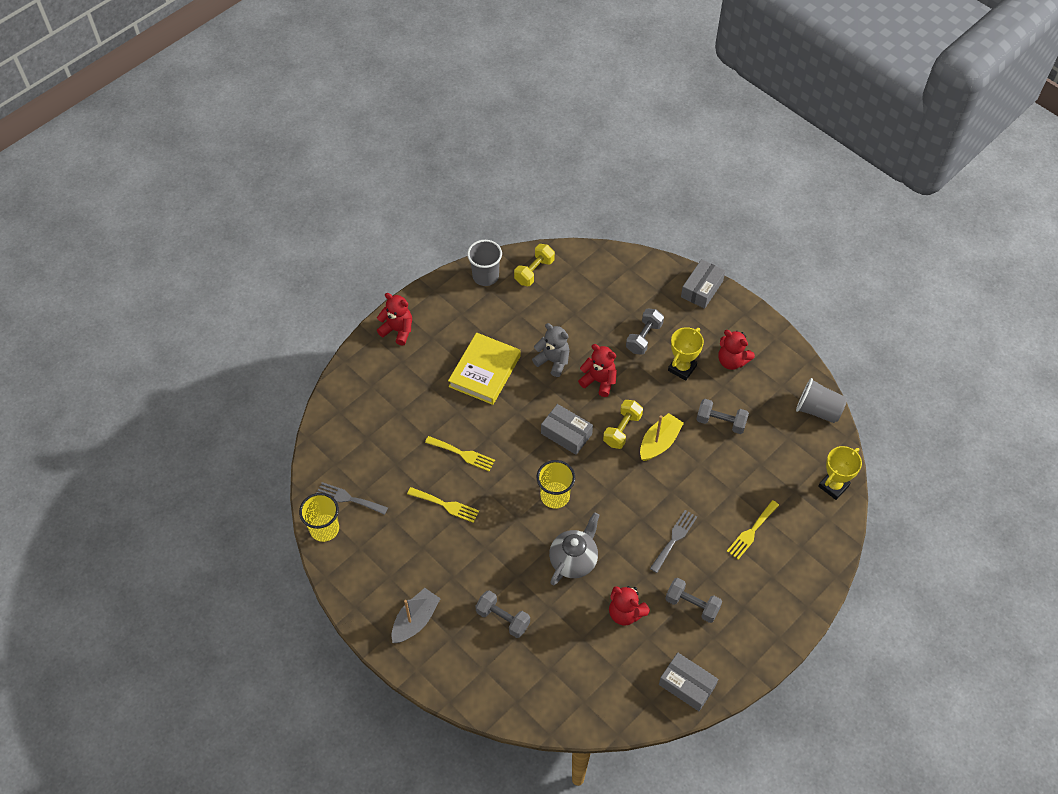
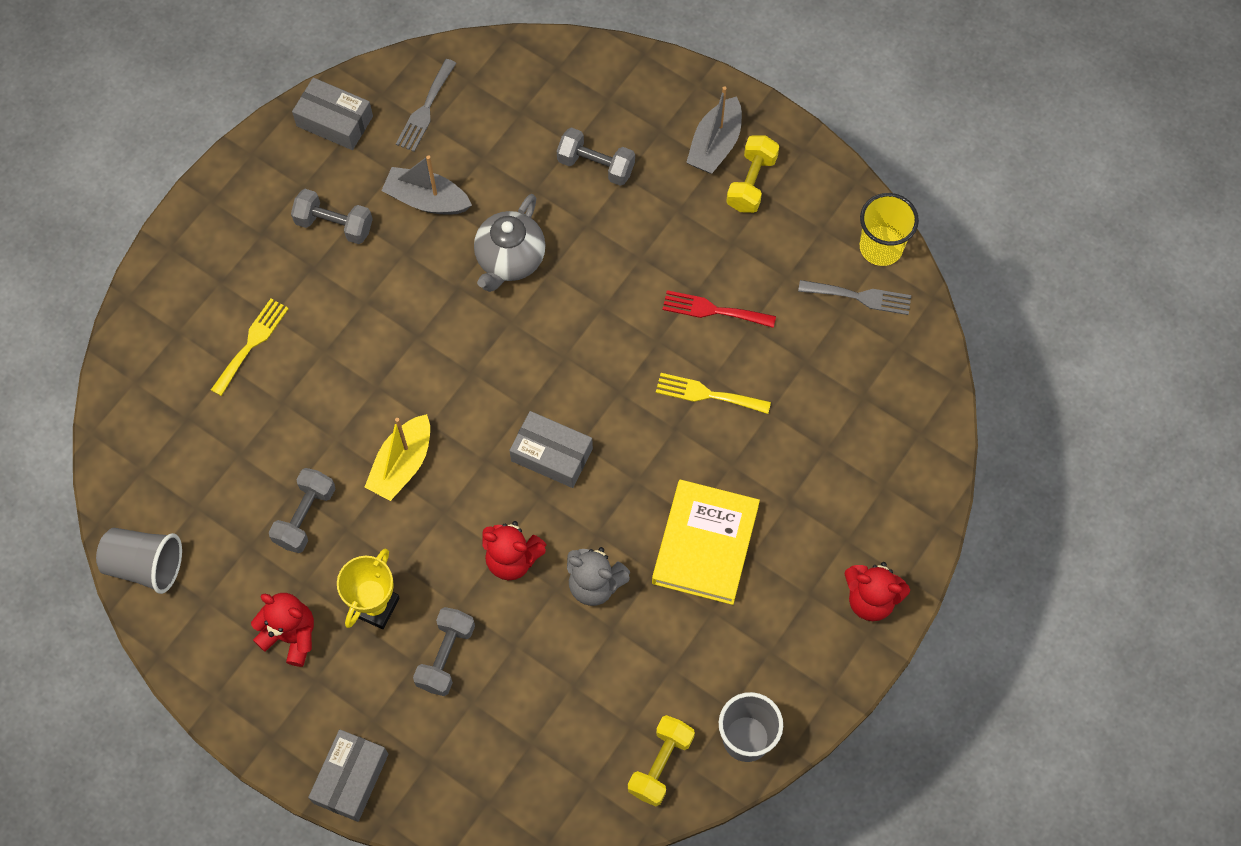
camera: 170 degrees right, 10 degrees up
(446, 505) = (713, 310): yellow fork -> red fork
(555, 496) = (553, 350): yellow cup -> none
(622, 430) = (463, 476): yellow dumbbell -> yellow dumbbell (751, 182)
(625, 613) = (427, 199): red teddy bear -> grey boat
(674, 539) = (366, 314): grey fork -> grey fork (425, 109)
(721, 422) = (305, 516): grey dumbbell -> grey dumbbell turned 75 degrees counterclockwise
(833, 486) = (125, 436): yellow trophy -> none

